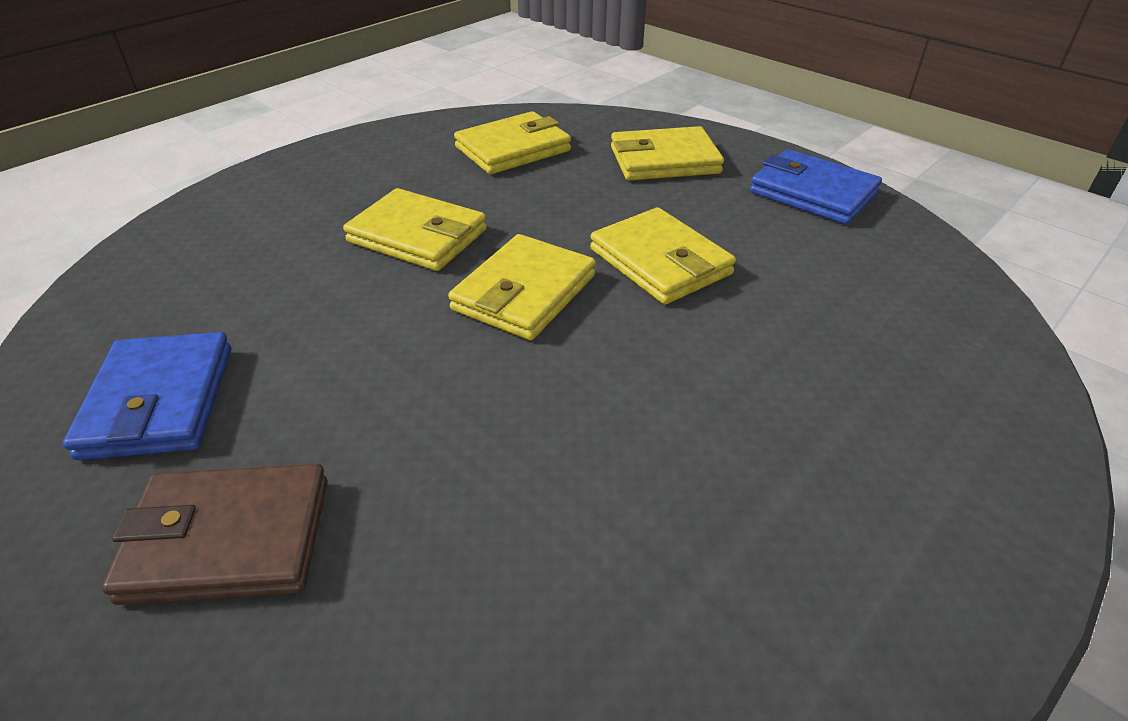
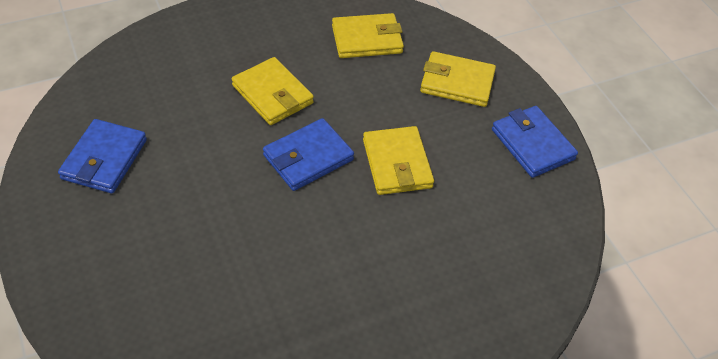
camera: 20 degrees right, 10 degrees up
(228, 539) = (110, 244): brown wallet -> none
(524, 292) = (308, 157): yellow wallet -> blue wallet

